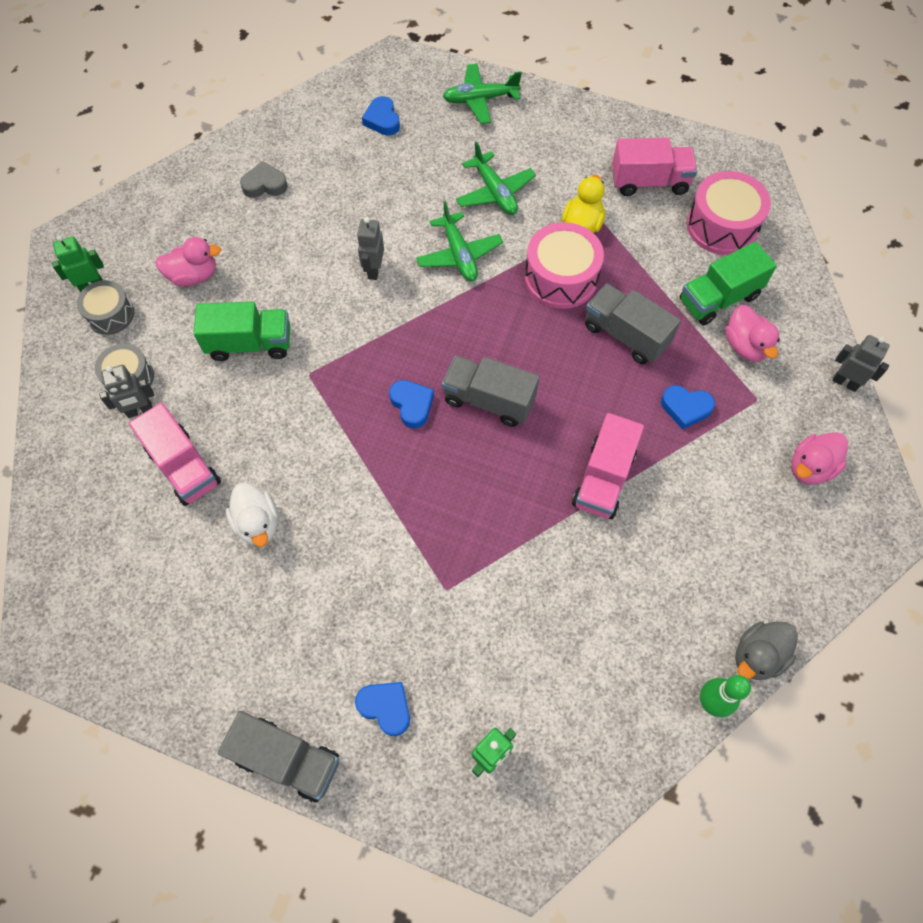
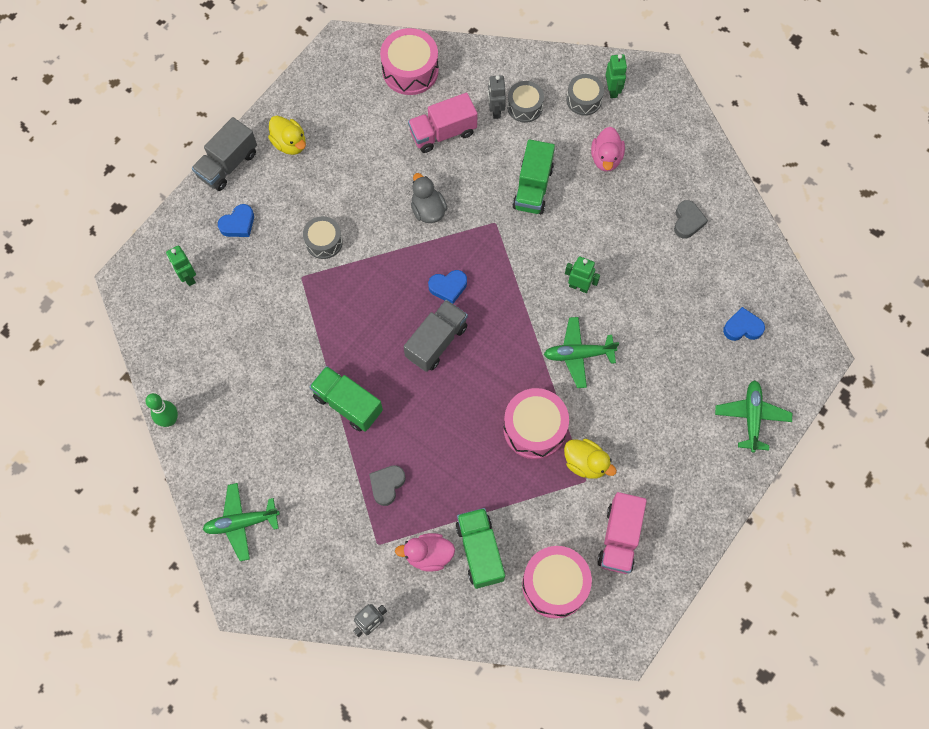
camera: 105 degrees right, 5 degrees up
(84, 535) = (410, 70): none -> pink drum
(234, 673) = (290, 143): none -> yellow duck
(257, 523) = (386, 171): white duck -> none
(374, 270) = (579, 286): grey robot -> green robot
(385, 575) = (324, 242): none -> grey drum
(495, 192) = (638, 400): green plane -> green plane (241, 523)
(603, 479) = (347, 404): pink truck -> green truck
(625, 335) = (465, 462): grey truck -> none
(685, 408) = (387, 485): blue heart -> grey heart
(757, 656) = (187, 462): grey duck -> grey duck (428, 210)
(810, 467) = (308, 561): pink duck -> none

